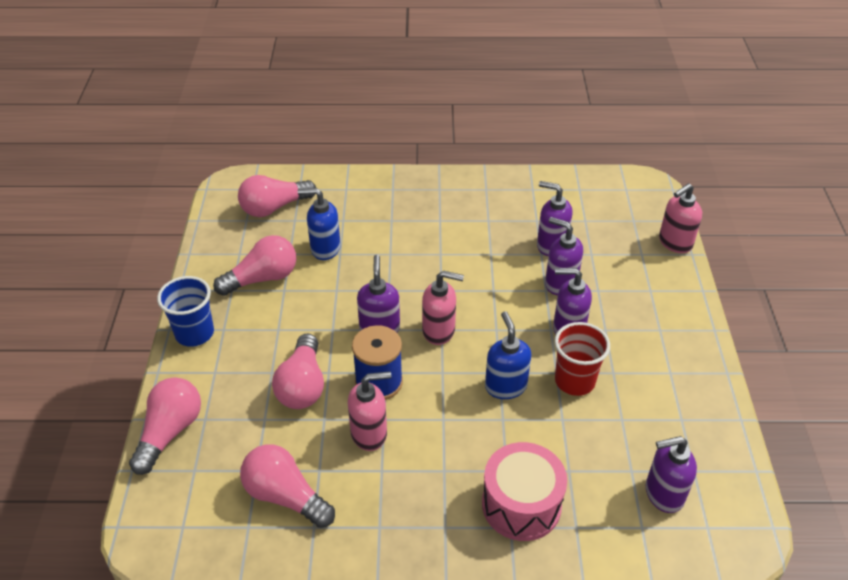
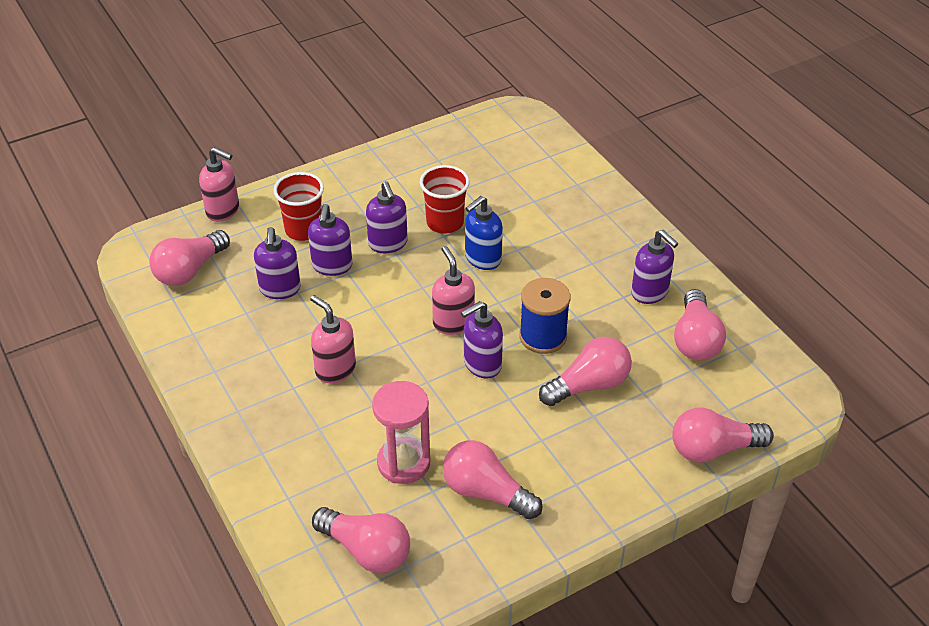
camera: 120 degrees left, 0 degrees up
(194, 333) = (600, 504): blue cup -> none
(325, 248) = (403, 463): blue soap dispenser -> pink hourglass
(369, 433) = (598, 318): pink soap dispenser -> pink soap dispenser (335, 369)
(521, 504) = (584, 214): pink drum -> none
(606, 205) = (189, 270): none -> pink light bulb
(620, 282) = (303, 230): none -> red cup
(663, 494) = (514, 153): purple soap dispenser -> purple soap dispenser (650, 292)

